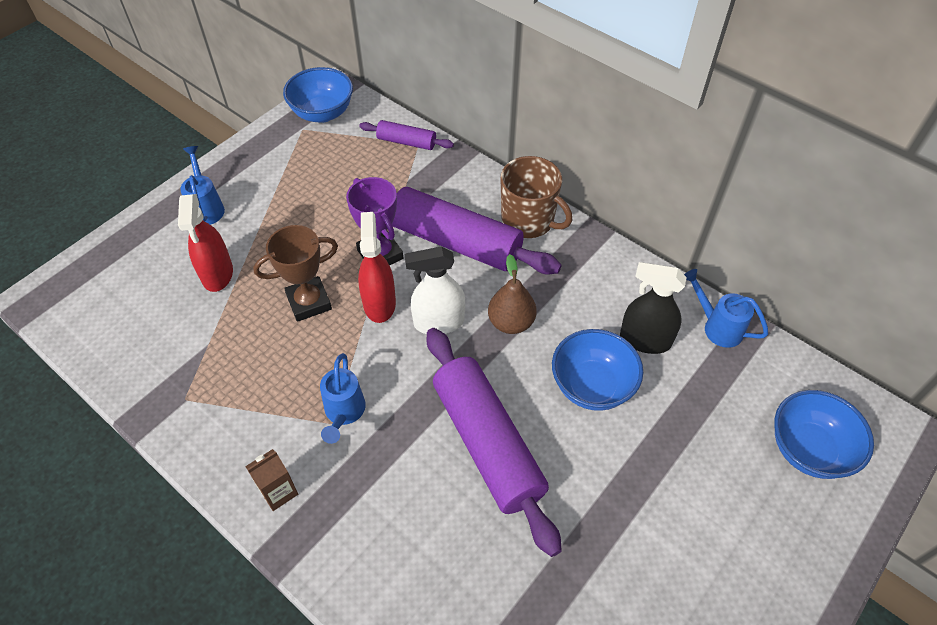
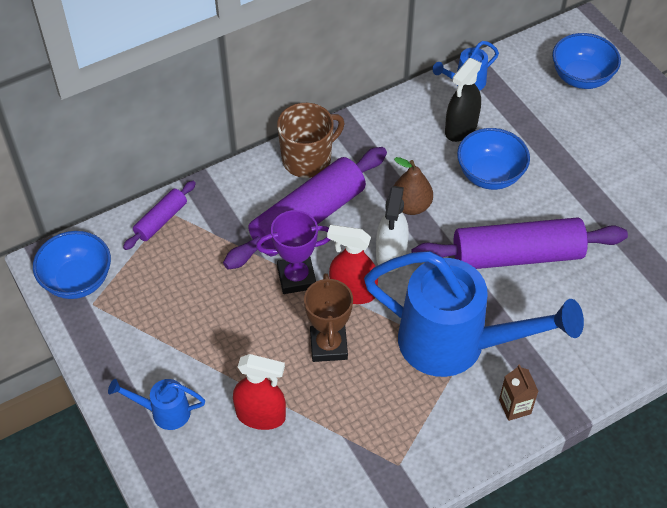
camera: 70 degrees left, 0 degrees up
(343, 413) = (457, 345): blue watering can -> blue watering can, size x2.34

